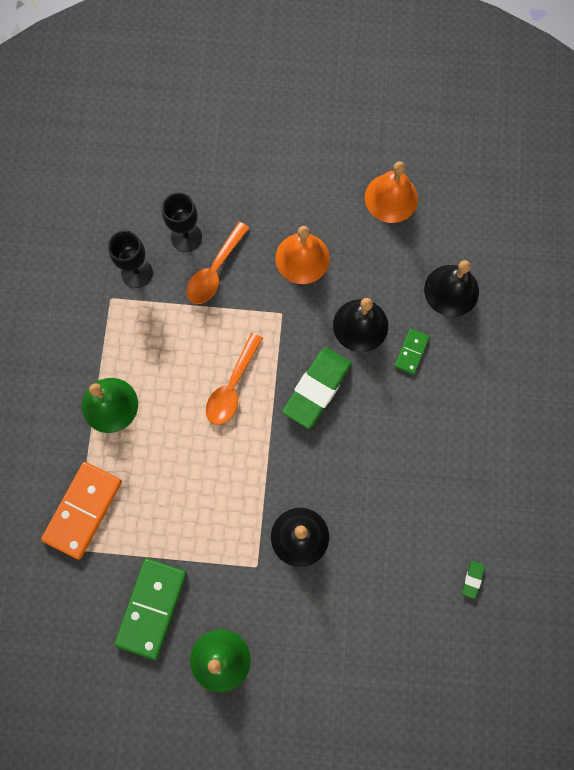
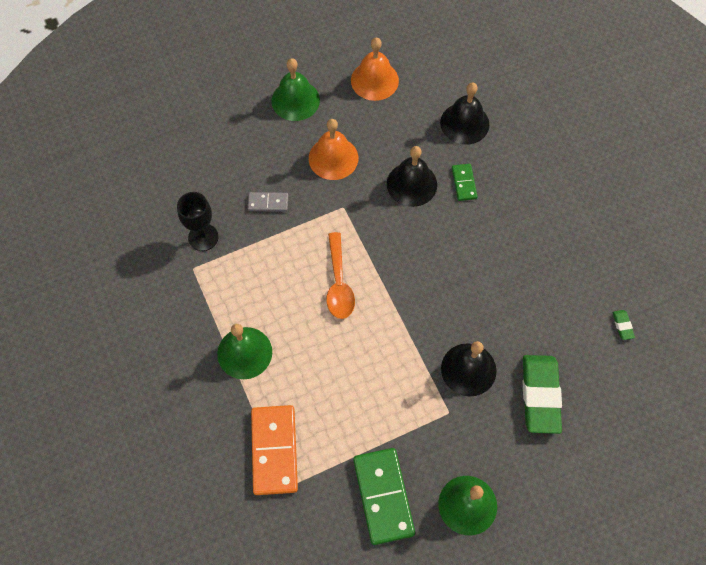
camera: 30 degrees left, 10 degrees down
(186, 237) = (228, 189): black goblet -> none
(215, 271) = (268, 203): orange spoon -> grey domino
(302, 179) = (295, 100): none -> green bell
(317, 389) = (408, 249): green eraser -> green eraser (540, 395)

